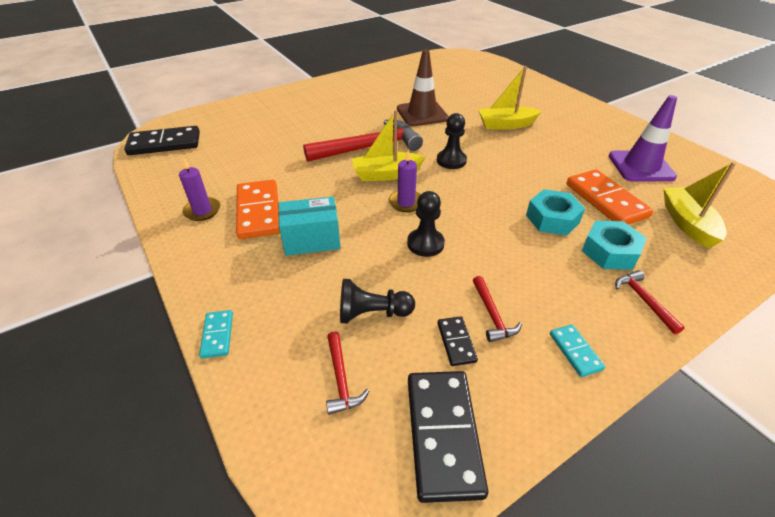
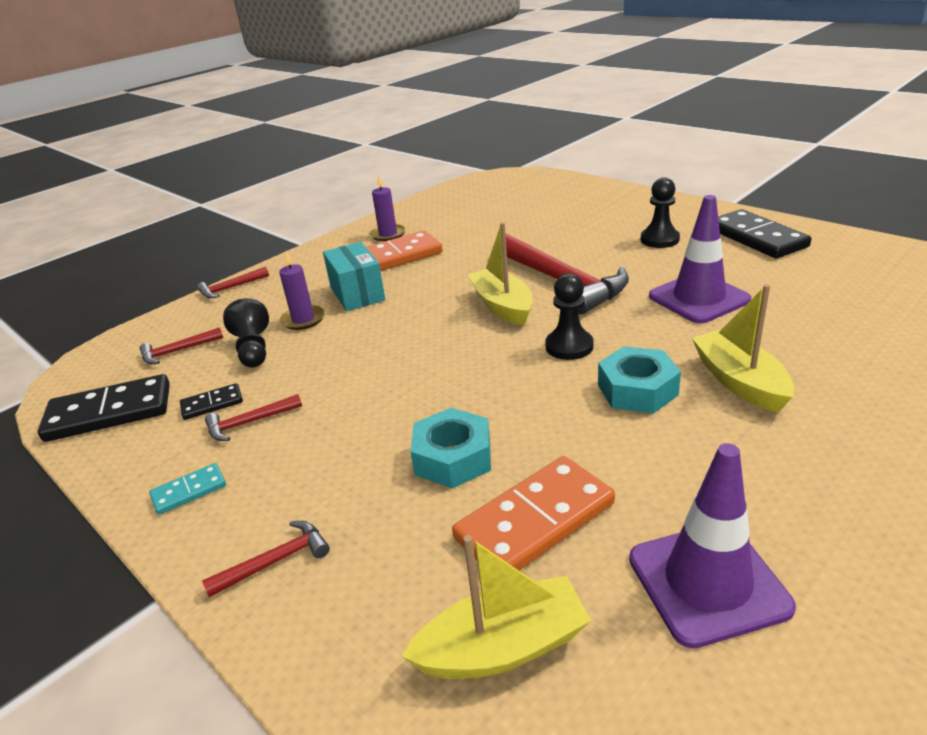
camera: 80 degrees right, 10 degrees down
(165, 144) = (492, 185): black domino -> black domino (757, 238)
(217, 335) = (231, 288): turquoise domino -> red hammer
(406, 202) = (445, 331): purple candle -> purple candle (303, 319)
(422, 114) = (698, 298): brown traffic cone -> purple traffic cone
(425, 244) = (366, 359): black pawn -> black pawn (659, 239)
(609, 251) = (384, 524): turquoise nut -> turquoise nut (637, 390)

